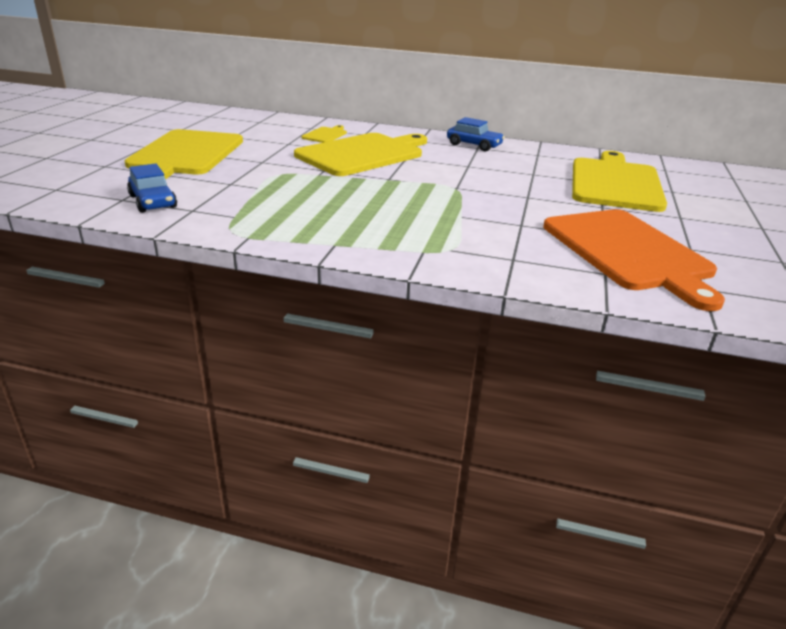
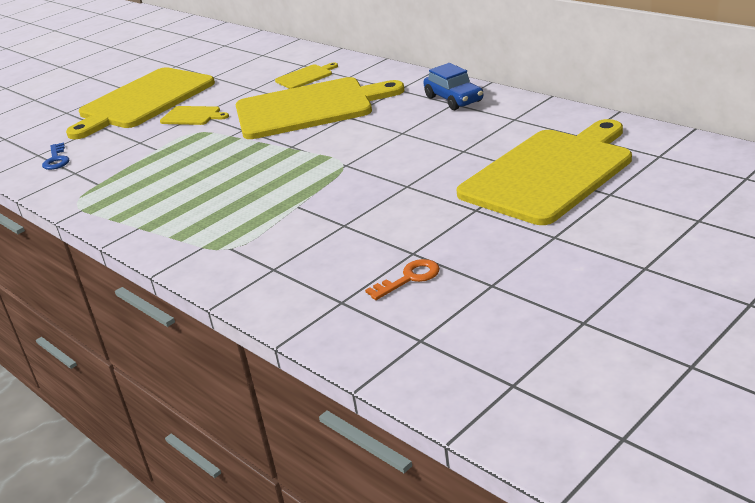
camera: 35 degrees right, 0 degrees up
(153, 202) = (56, 159): blue car -> blue key
(257, 163) = (192, 116): none -> yellow cutting board
(629, 252) = (409, 278): orange cutting board -> orange key

